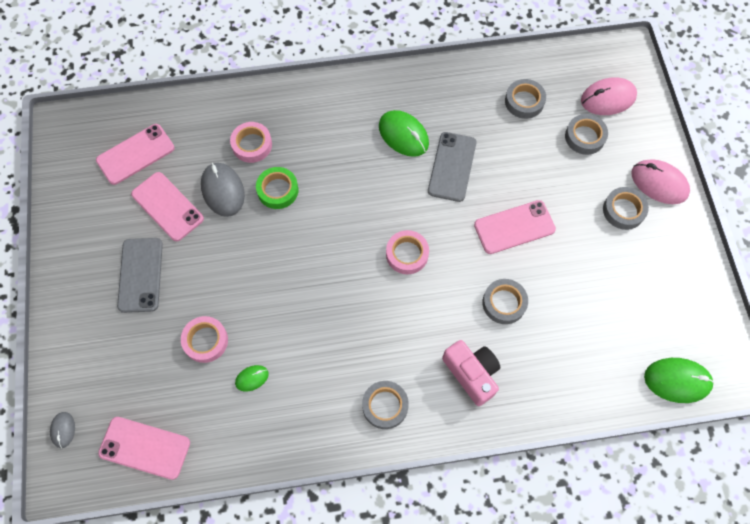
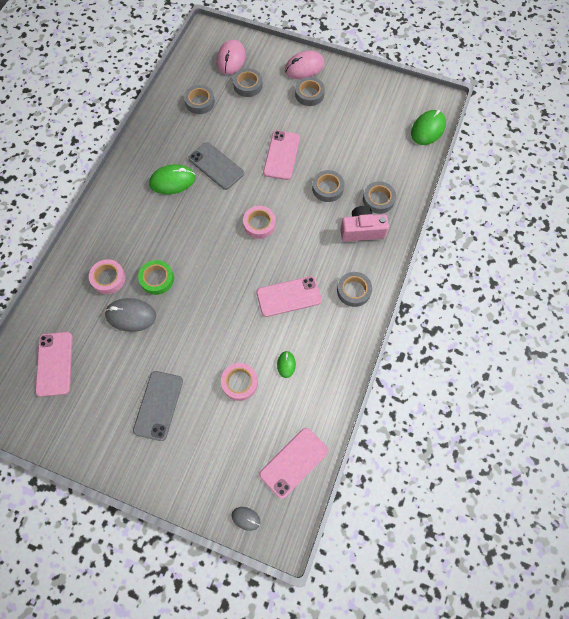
camera: 60 degrees left, 0 degrees up
(141, 275) = (158, 405): grey phone -> grey phone turned 75 degrees clockwise
(167, 206) = (116, 360): pink phone -> pink phone (288, 296)
(528, 371) = (378, 200): none -> grey tape

